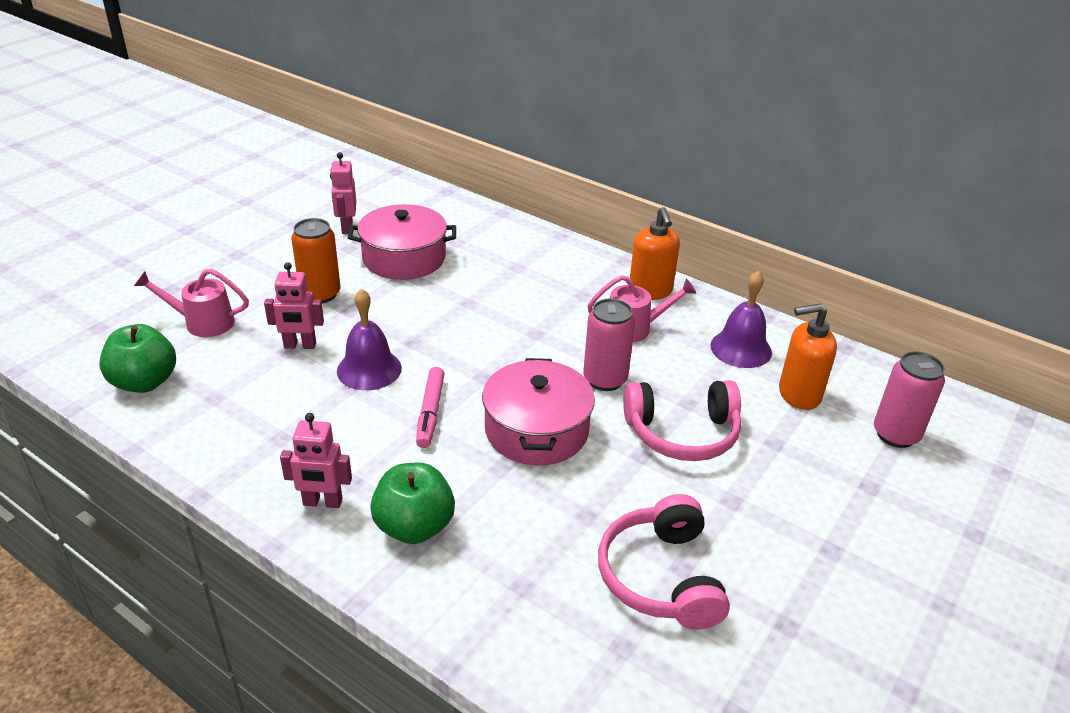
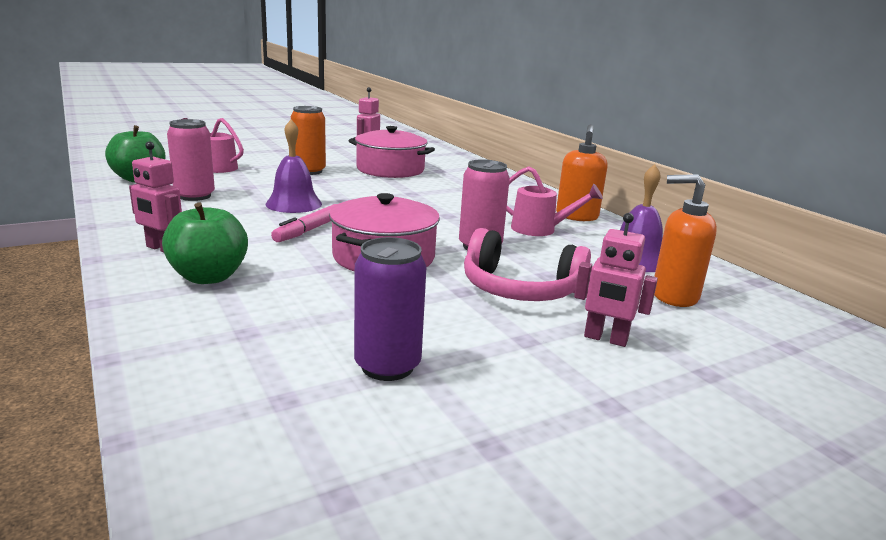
camera: 25 degrees right, 15 degrees down
(300, 345) = (261, 186): pink robot -> pink robot (605, 339)
(661, 577) = (387, 366): pink headphones -> purple can
(895, 434) = (775, 347): pink can -> pink can (195, 196)

